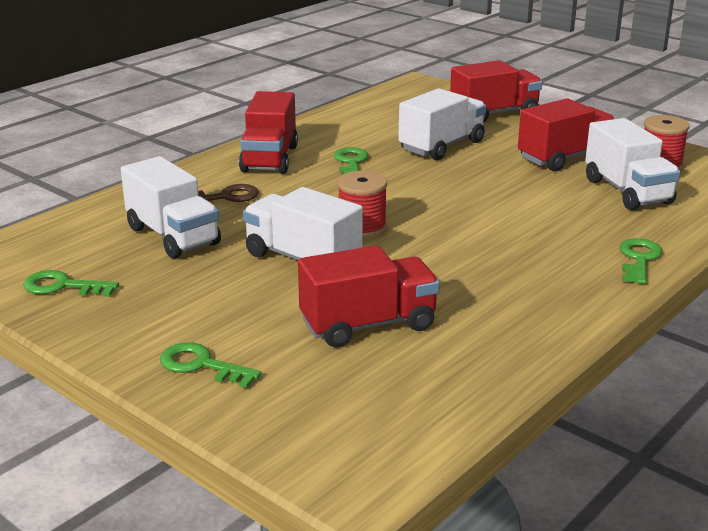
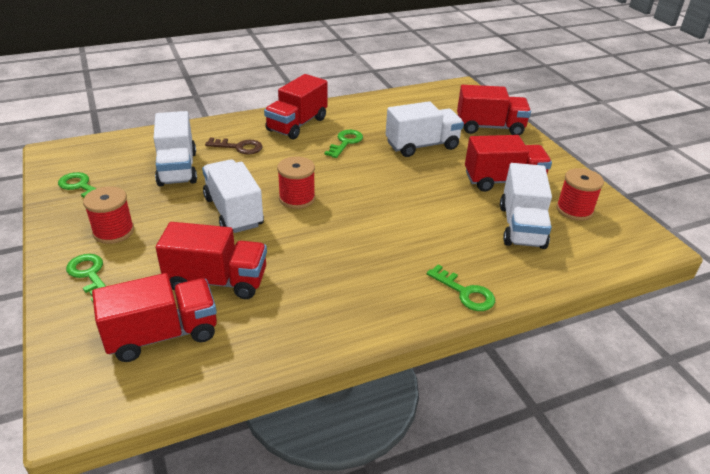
camera: 25 degrees right, 10 degrees up
(174, 317) = (113, 231): none -> red spool
(369, 389) = (163, 334): none -> red truck
(639, 259) = (465, 292): green key -> green key turned 90 degrees clockwise

